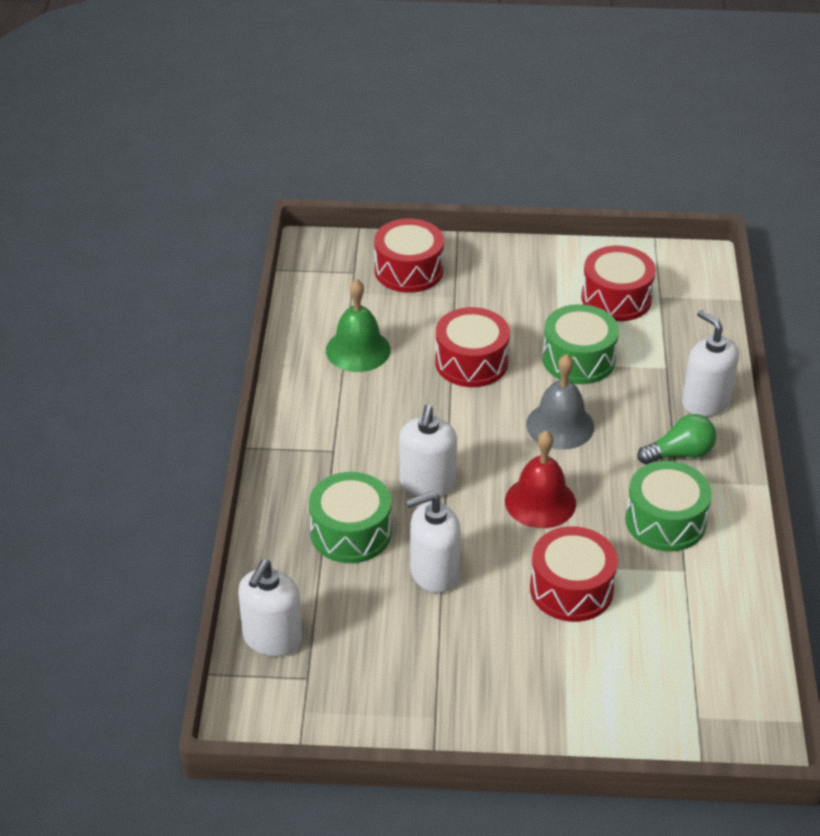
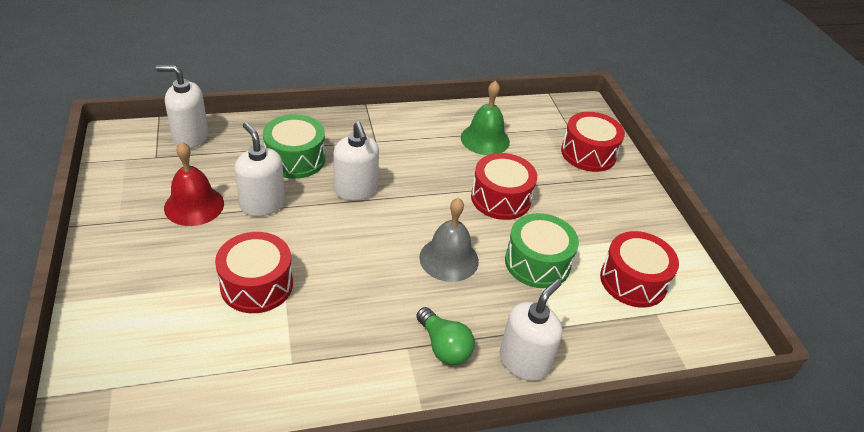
camera: 70 degrees right, 0 degrees up
(427, 483) = (355, 190): white soap dispenser -> white soap dispenser turned 105 degrees counterclockwise
(540, 502) = (353, 255): red bell -> red bell (194, 205)
(665, 521) = (351, 343): green drum -> none

